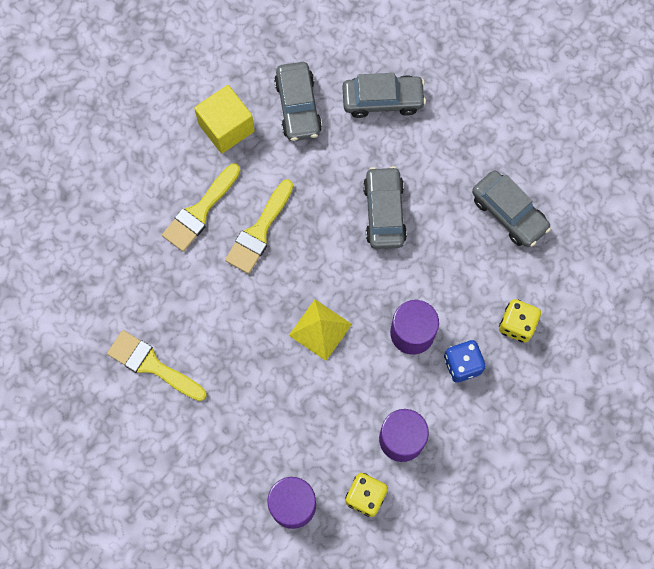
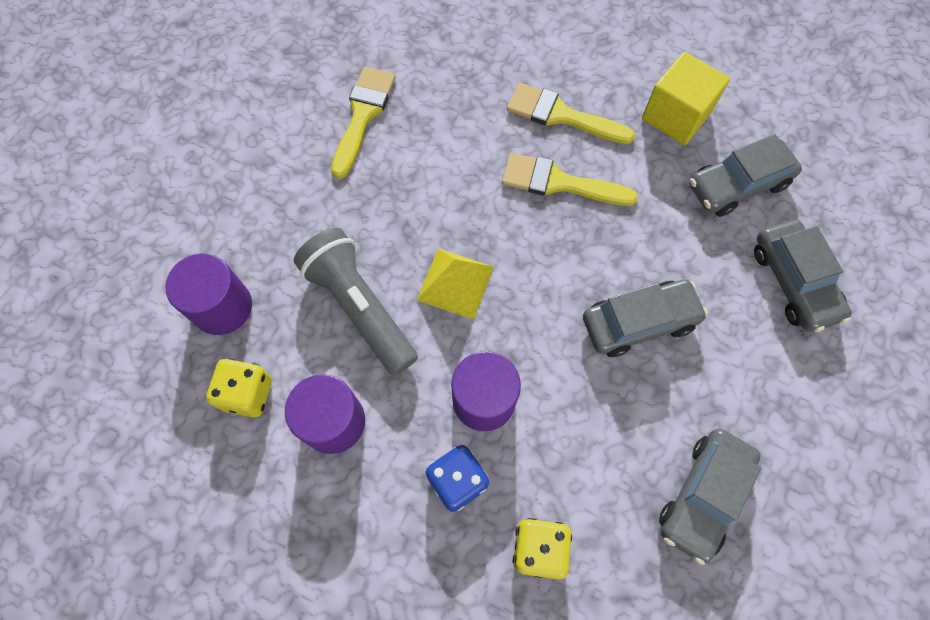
camera: 75 degrees right, 5 degrees down
(320, 403) = (360, 307): none -> grey flashlight

